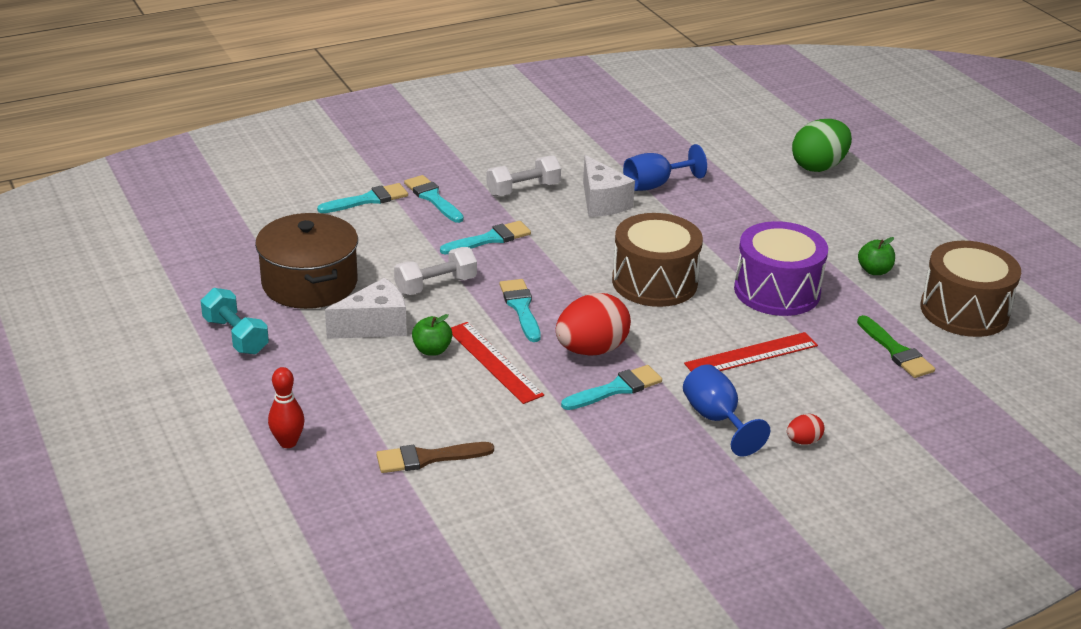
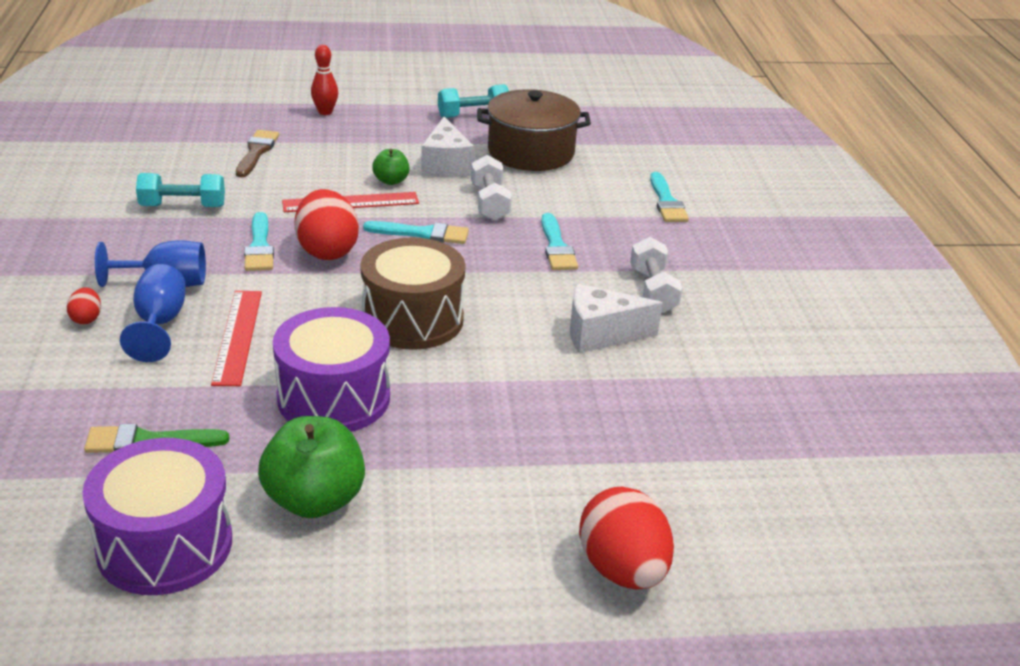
camera: 110 degrees right, 0 degrees up
(433, 198) = (656, 235): turquoise brush -> none
(582, 464) = (183, 206): none -> turquoise dumbbell
(655, 185) = (627, 387): blue goblet -> blue goblet (159, 323)
(818, 166) = (622, 569): green egg -> red egg
(874, 271) = (314, 500): green apple -> green apple, size x1.89
(964, 311) = (165, 545): brown drum -> purple drum

